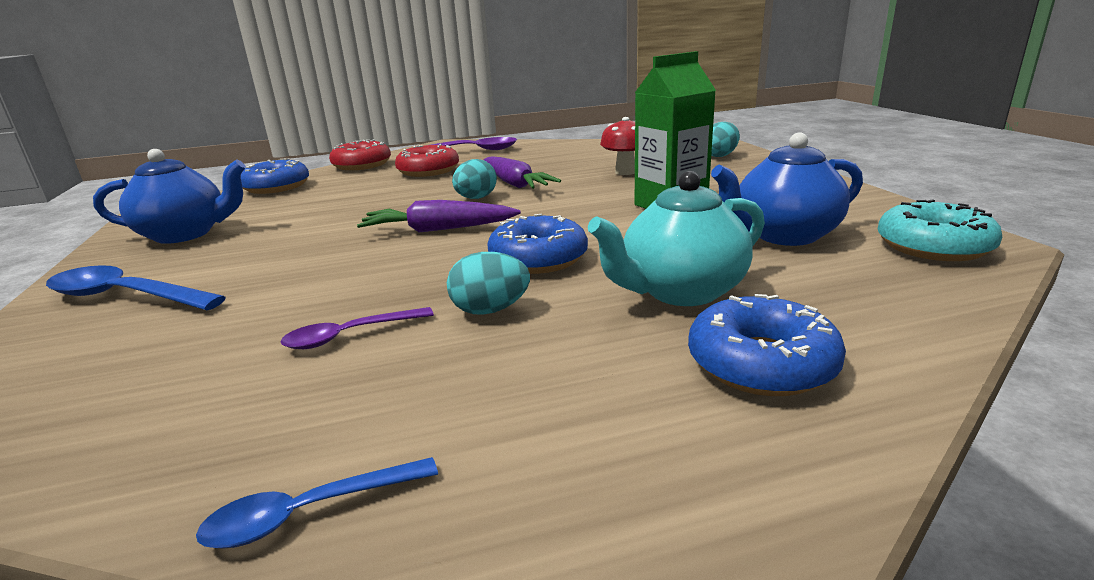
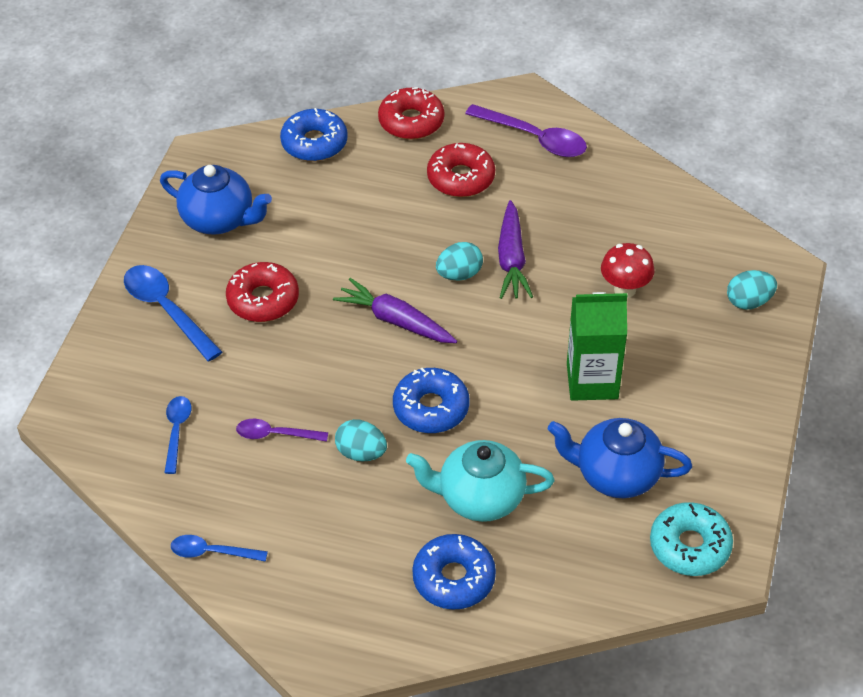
camera: 30 degrees right, 25 degrees up
(169, 386) = (177, 431): none -> blue spoon
(267, 257) = (263, 300): none -> red donut

